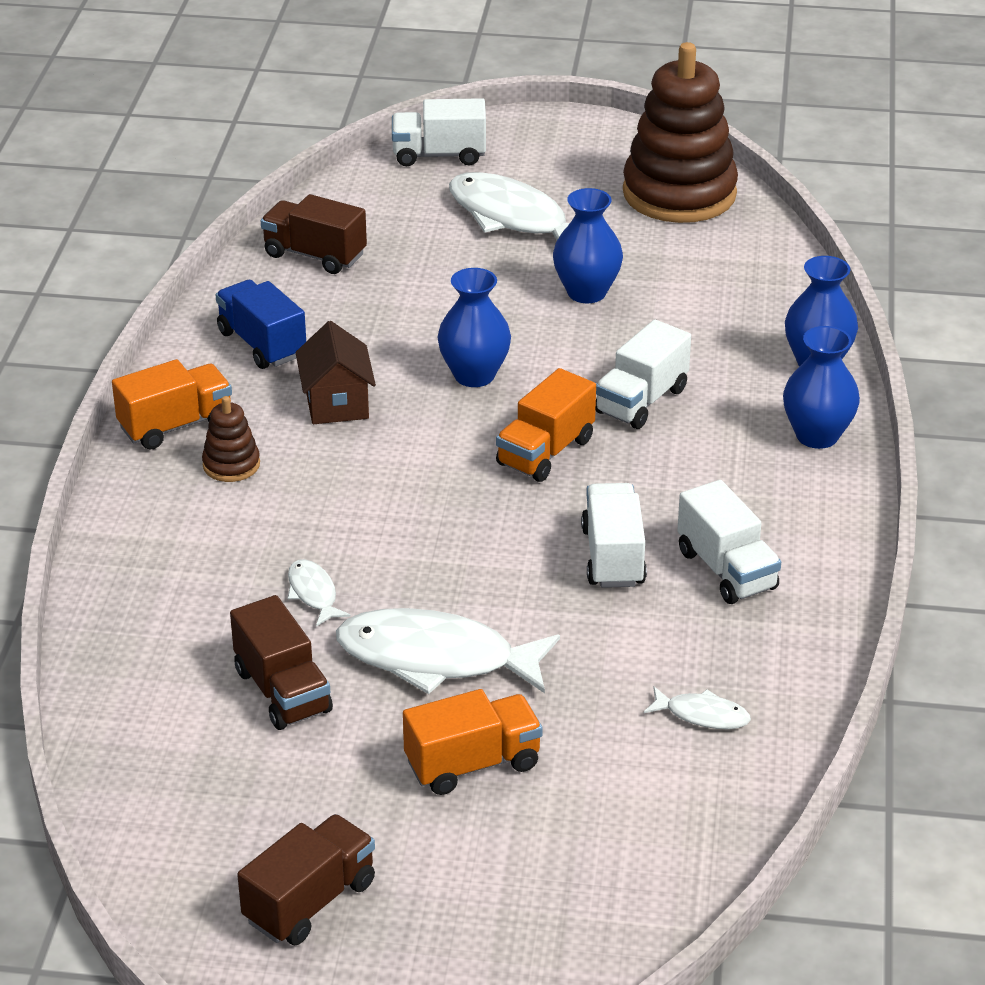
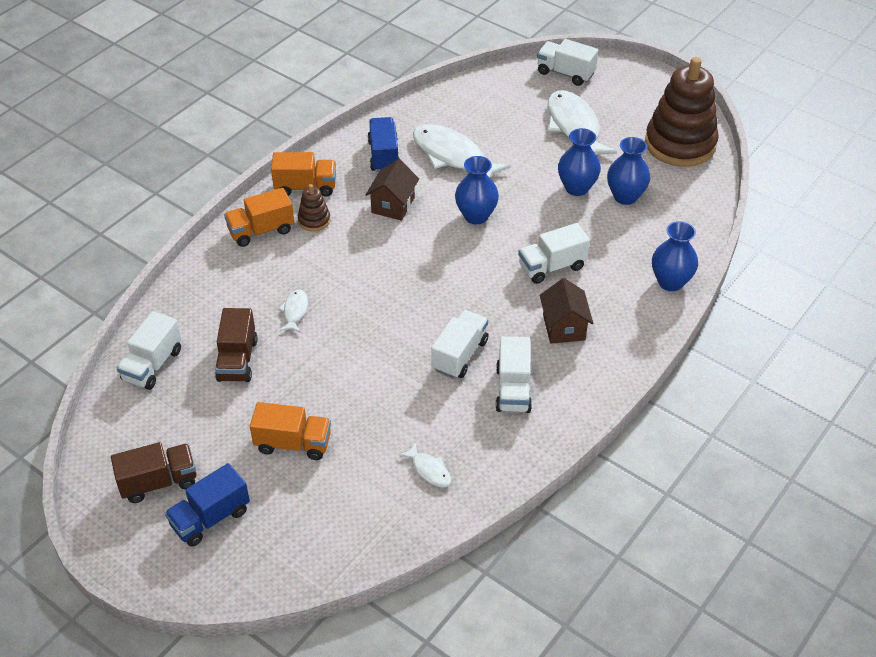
camera: 30 degrees right, 10 degrees up
(149, 751) = (152, 365): none -> white truck
(315, 255) = (451, 112): brown truck -> none
(436, 658) = (323, 375): white fish -> white fish (452, 156)
(437, 912) = (210, 518): none -> blue truck
(545, 452) = (475, 277): orange truck -> orange truck (261, 231)
(725, 468) = (564, 327): none -> brown house
(817, 436) = (632, 328): blue vase -> blue vase (625, 196)

